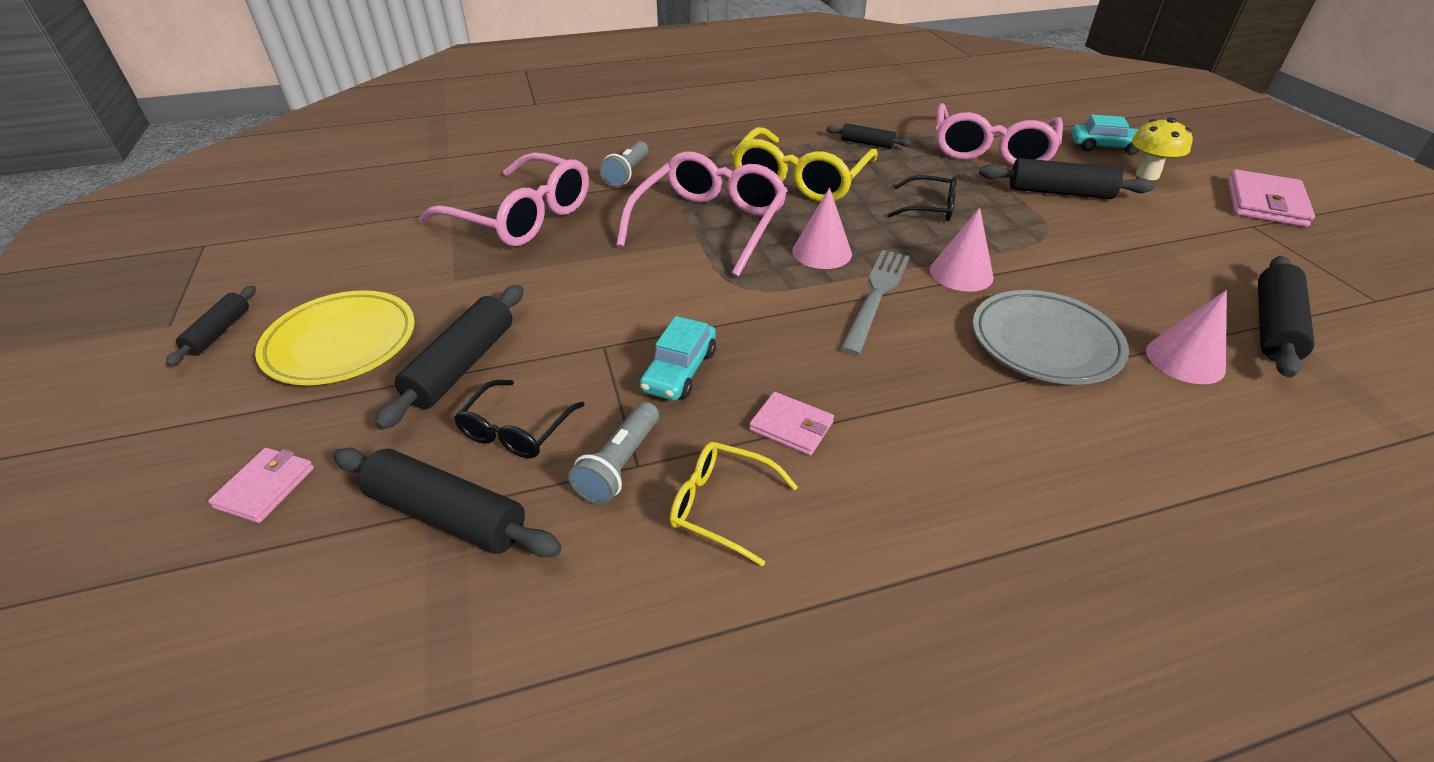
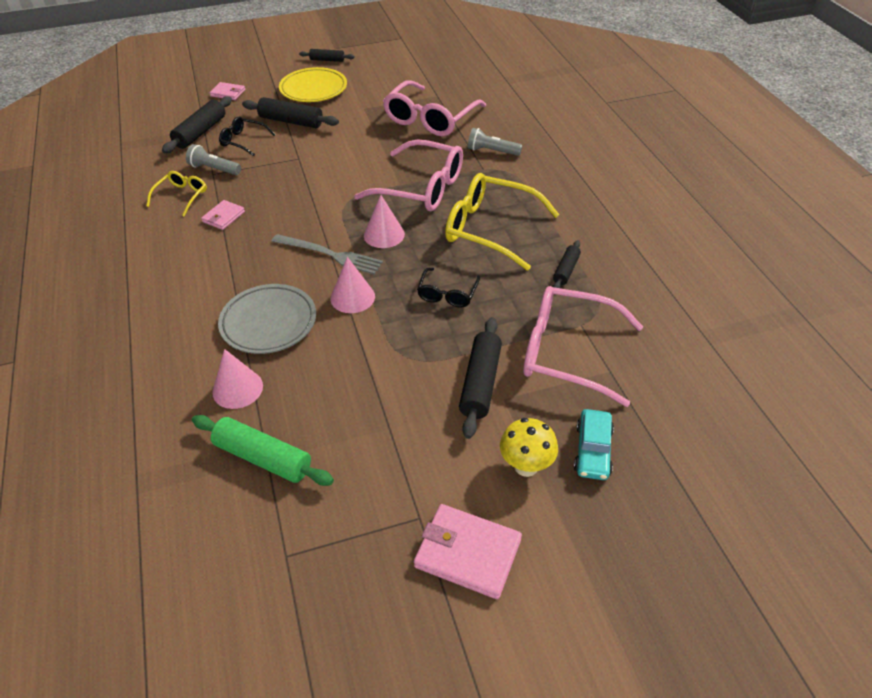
camera: 90 degrees right, 5 degrees up
(679, 371) = (273, 182): turquoise car -> none
(1273, 326) = (263, 458): black rolling pin -> green rolling pin

